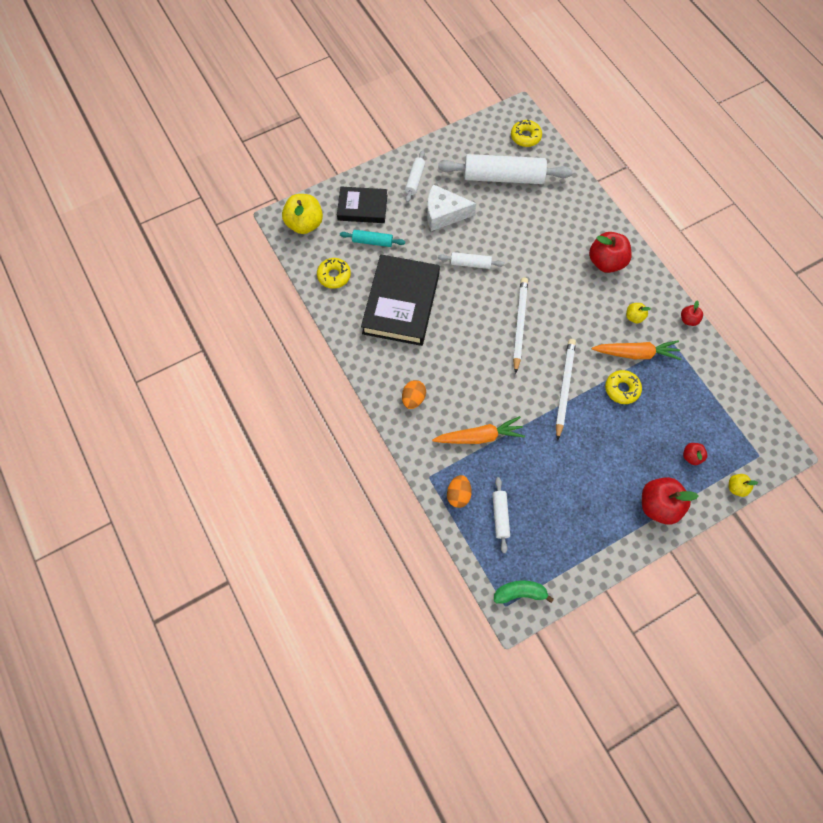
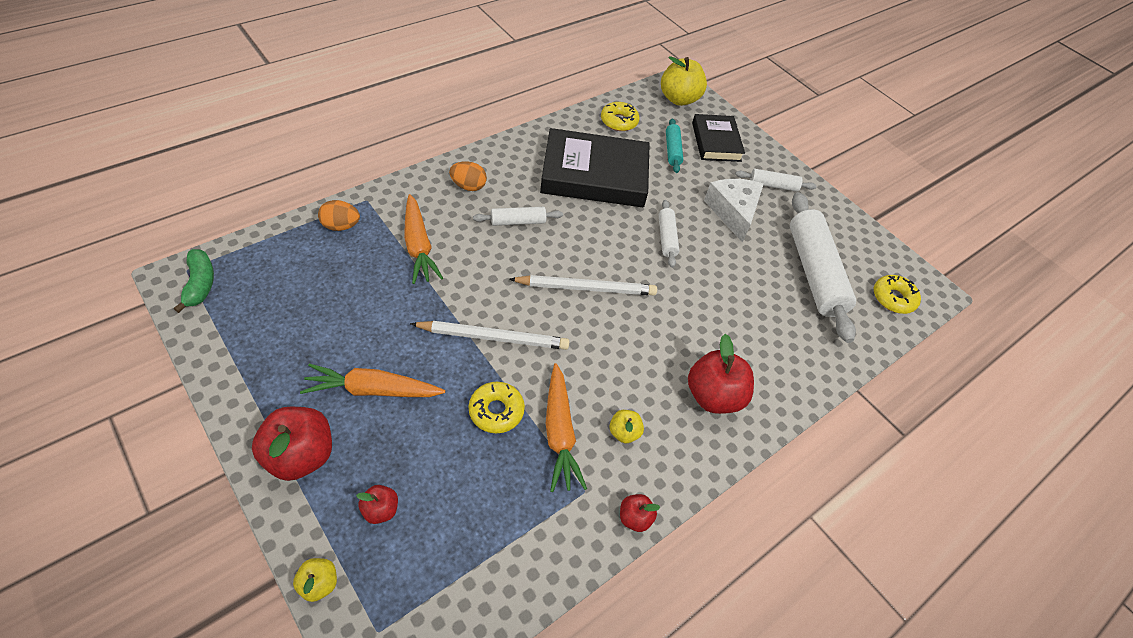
camera: 75 degrees right, 15 degrees down
(500, 516) = (308, 265): white rolling pin -> white rolling pin (518, 221)
(609, 464) = (373, 390): none -> orange carrot

